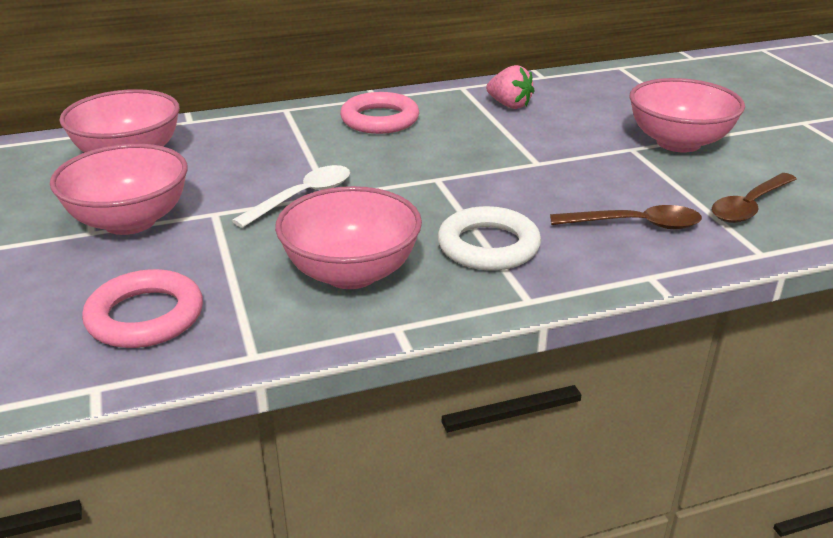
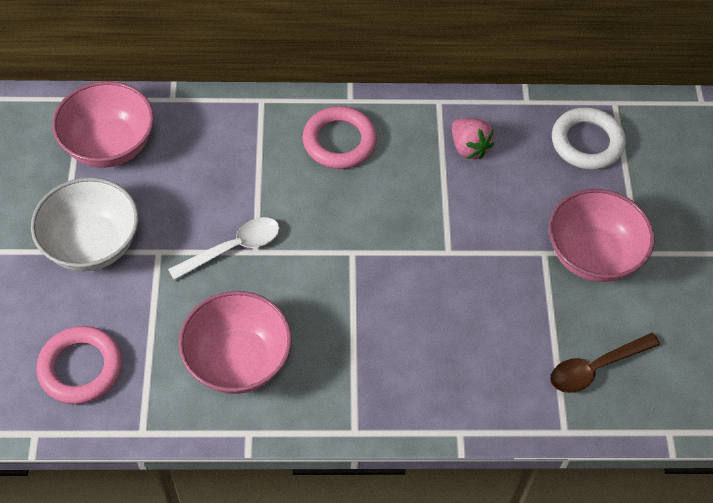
camera: 15 degrees right, 25 degrees up
(130, 221) = (92, 245): pink bowl -> white bowl
(488, 246) = (354, 358): white ring -> white ring (587, 142)
(635, 225) = (485, 365): brown spoon -> none

